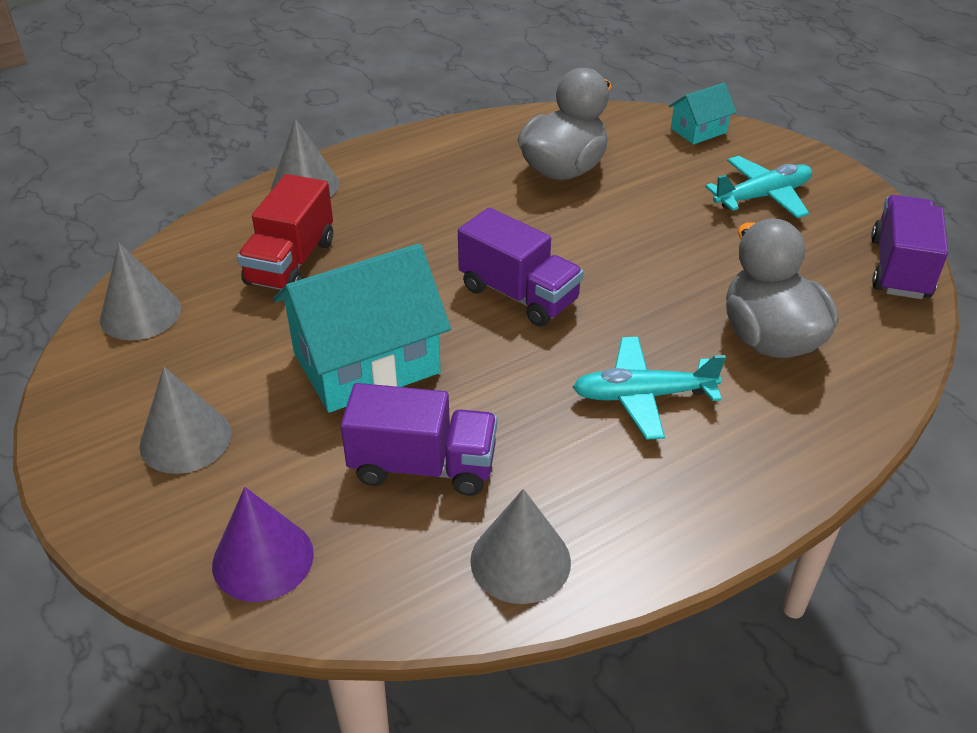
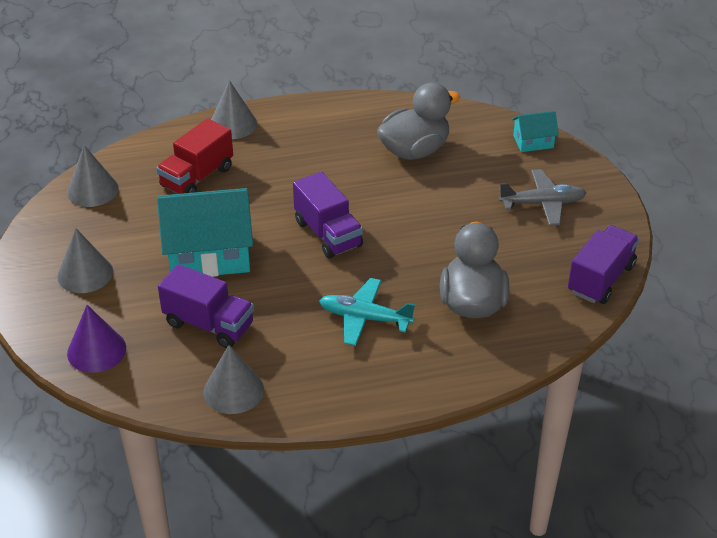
camera: 20 degrees right, 0 degrees up
(762, 196) = (542, 203): turquoise plane -> grey plane

